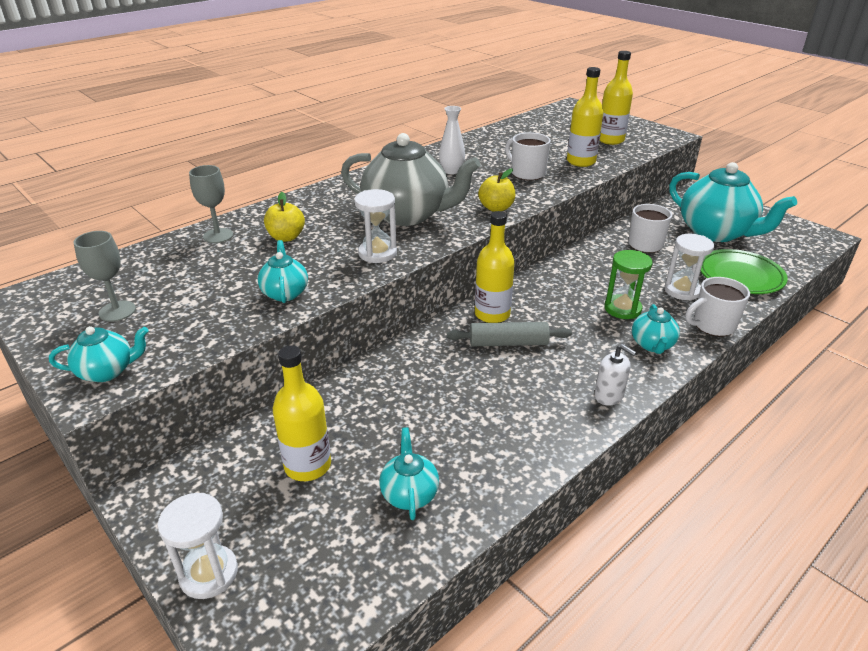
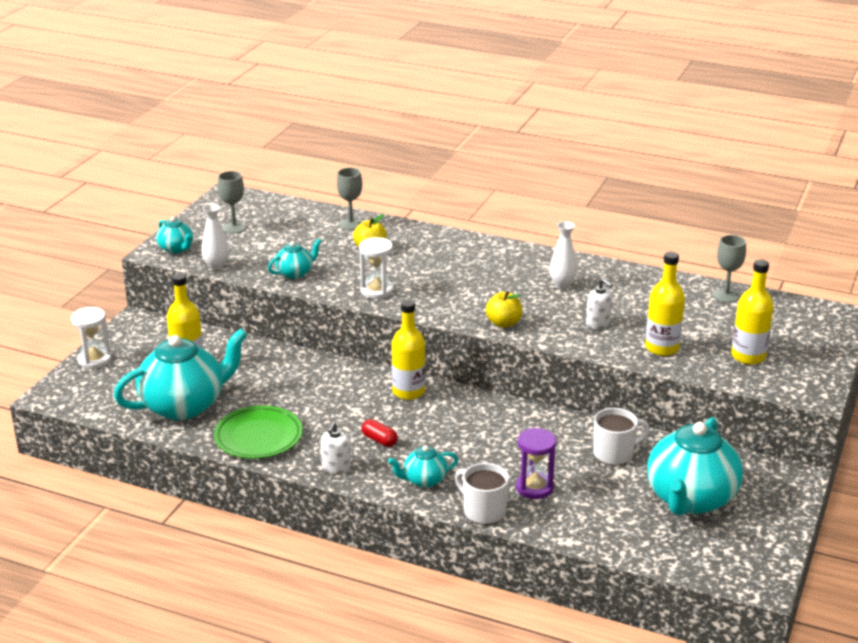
camera: 65 degrees right, 5 degrees down
(199, 347) = (216, 266): none -> white vase
(407, 215) = (452, 286): grey teapot -> none
(409, 493) = (184, 405): turquoise teapot -> turquoise teapot, size x2.11
(508, 343) = (373, 408): grey rolling pin -> none
(520, 126) = (726, 295): none -> grey goblet
(527, 173) = (598, 323): white mug -> white soap dispenser
(570, 354) = (379, 440): none -> red capsule
(622, 309) = (471, 457): green hourglass -> none
(682, 291) = (534, 487): white hourglass -> purple hourglass
(740, 276) = (598, 522): green plate -> green plate (258, 437)

